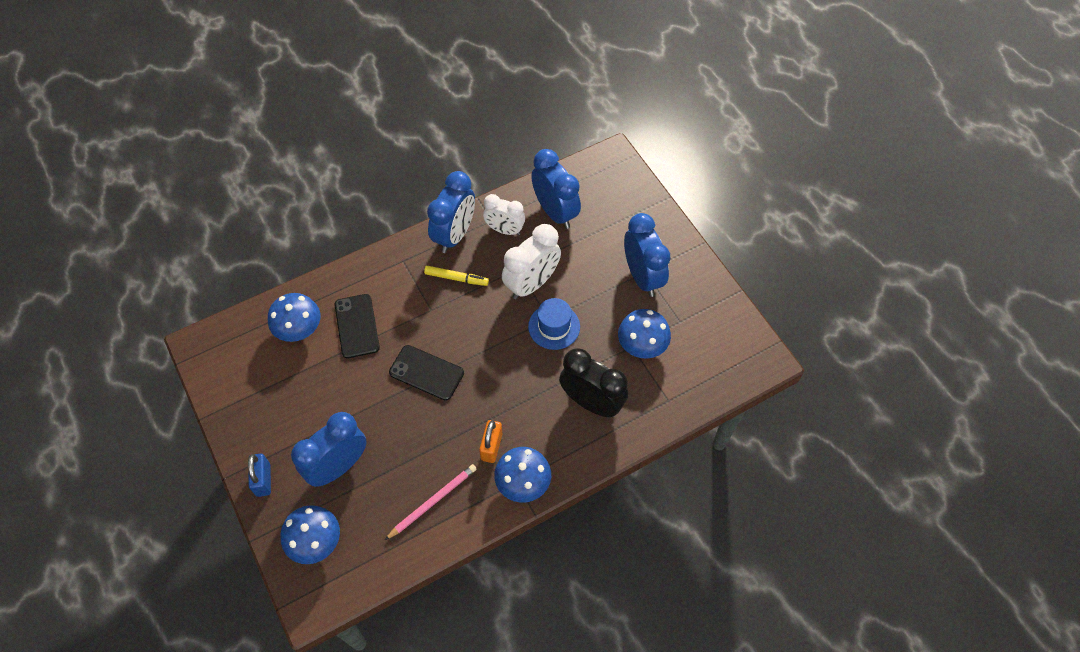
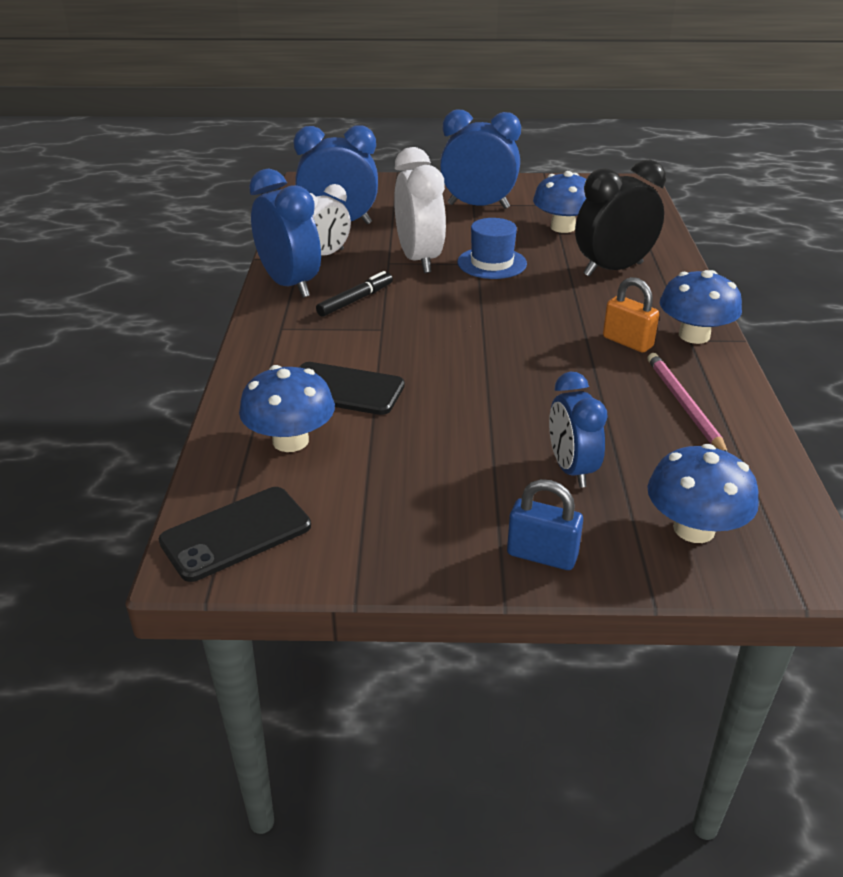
camera: 60 degrees left, 25 degrees down
(338, 466) = (571, 469): blue clock -> blue clock, size x0.66
(426, 373) = (476, 357): black phone -> black phone (236, 534)
(456, 278) = (355, 300): yellow marker -> black marker

